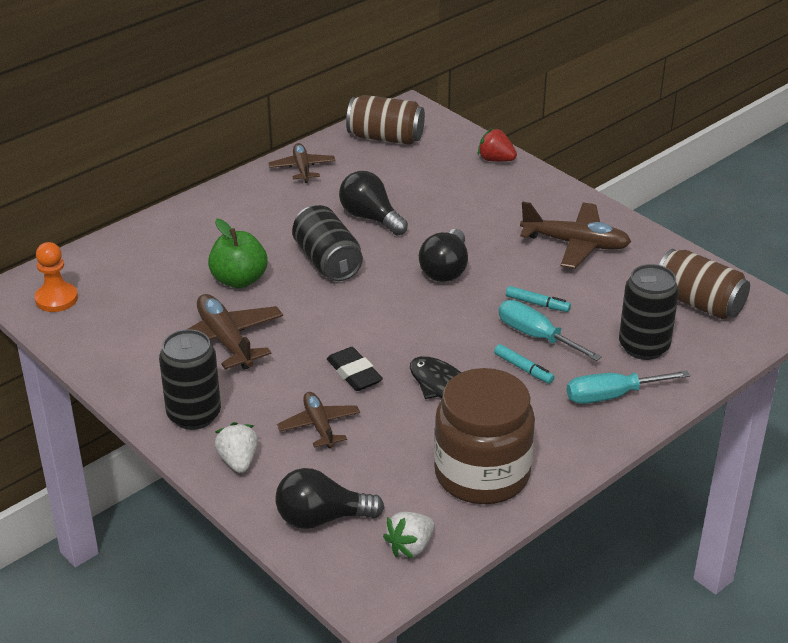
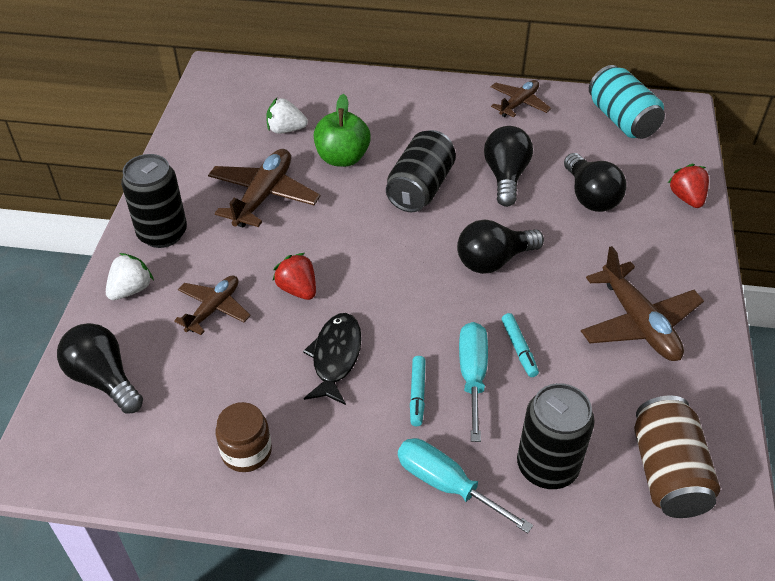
camera: 50 degrees right, 10 degrees up
(56, 299) = (224, 91): orange pawn -> none
(354, 373) = (298, 289): black eraser -> red strawberry
(385, 137) = (622, 120): brown can -> turquoise can
(410, 547) = (112, 459): white strawberry -> white strawberry (286, 130)
(441, 195) = (590, 196): none -> black light bulb
(482, 474) = (246, 451): brown jar -> brown jar, size x0.49

